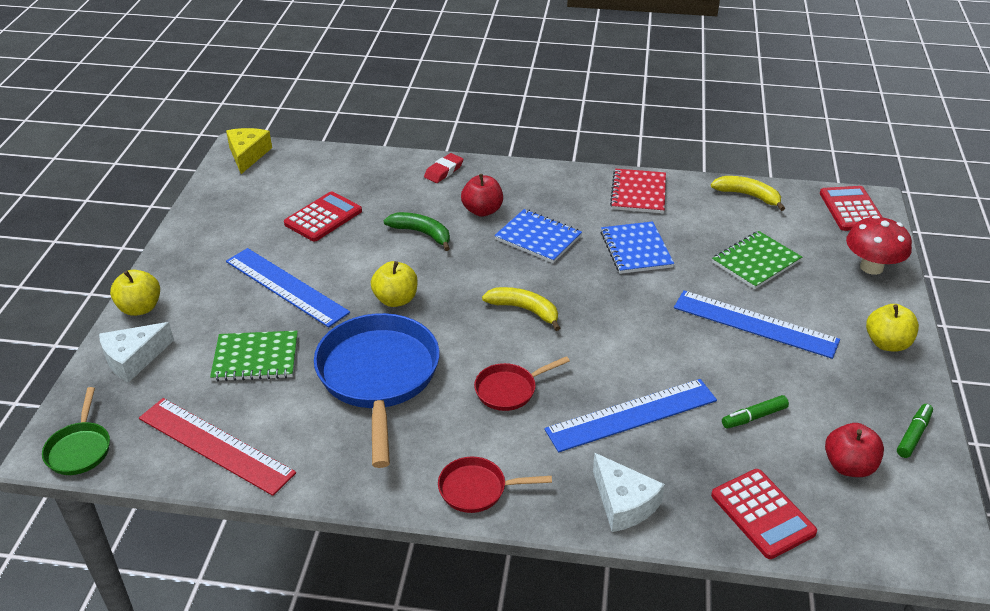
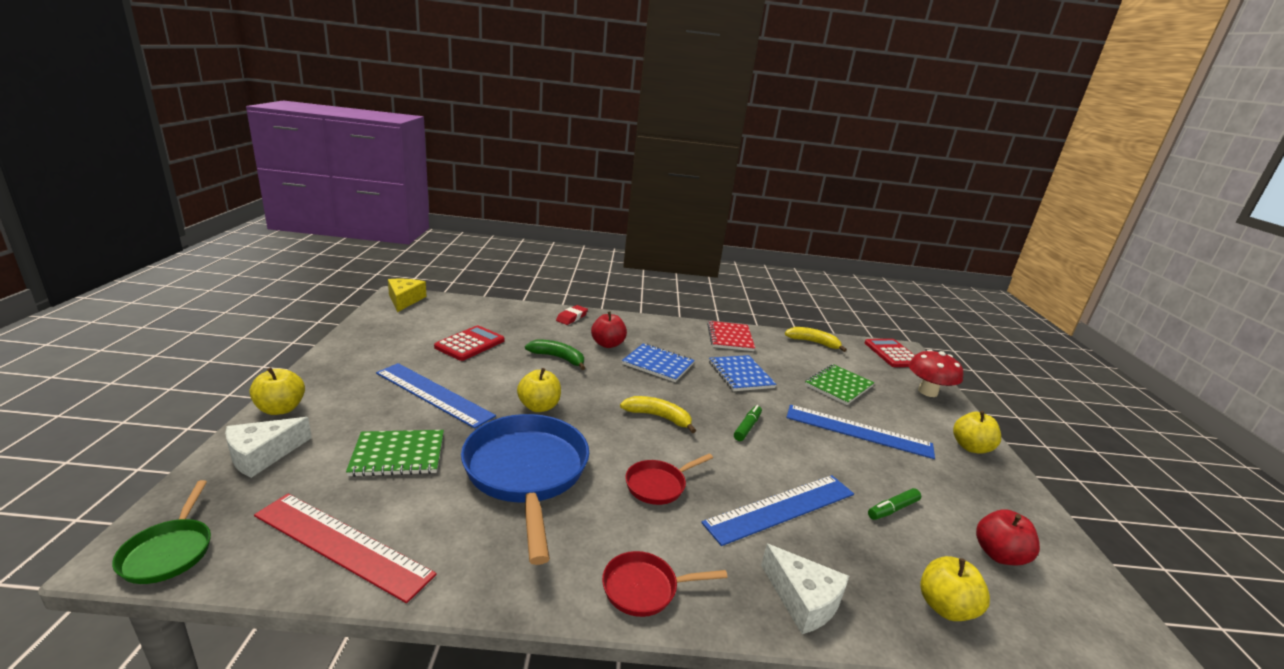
camera: 10 degrees left, 15 degrees down
(762, 514) = (945, 607): red calculator -> yellow apple
(913, 435) = (1037, 524): green marker -> green marker (747, 427)

